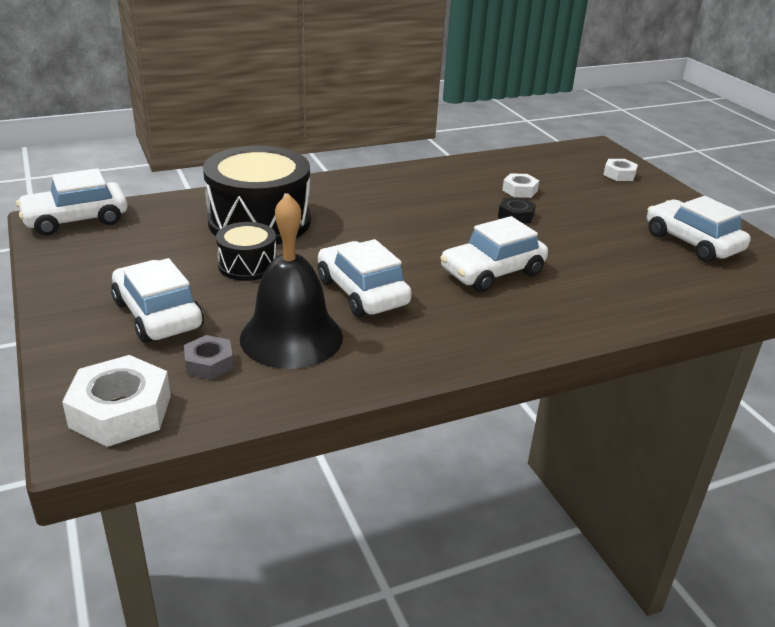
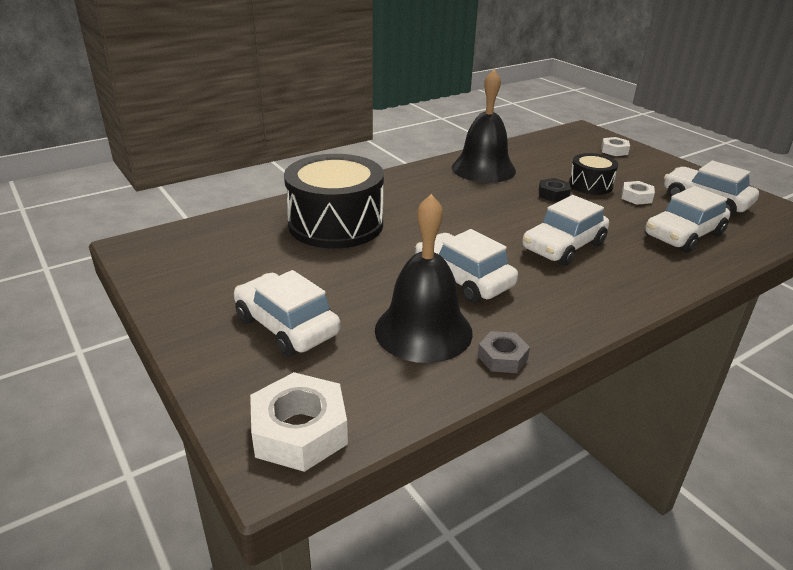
camera: 10 degrees left, 0 degrees up
(76, 220) = (161, 242): white car -> white car (683, 235)
(209, 363) = (360, 368): grey nut -> grey nut (502, 357)
(247, 265) = (346, 267): black drum -> black drum (590, 185)
(453, 180) = (483, 169): none -> black bell
(519, 190) = (543, 172): white nut -> white nut (636, 197)

